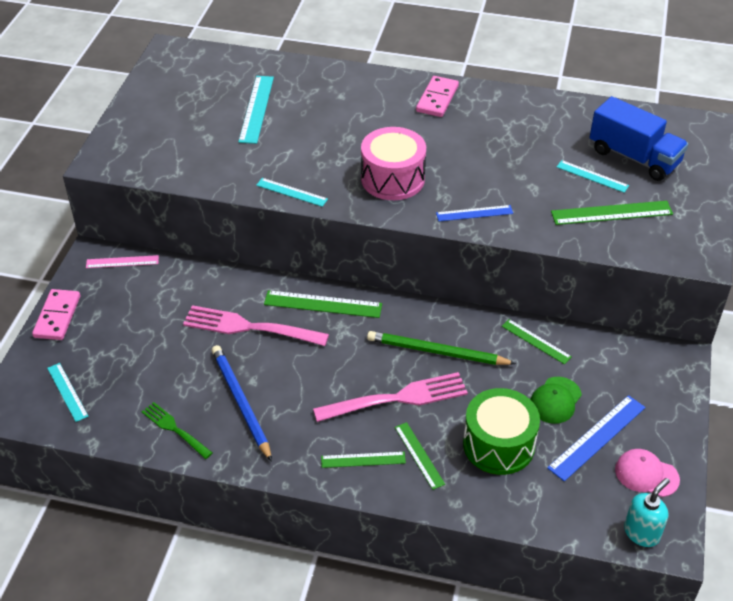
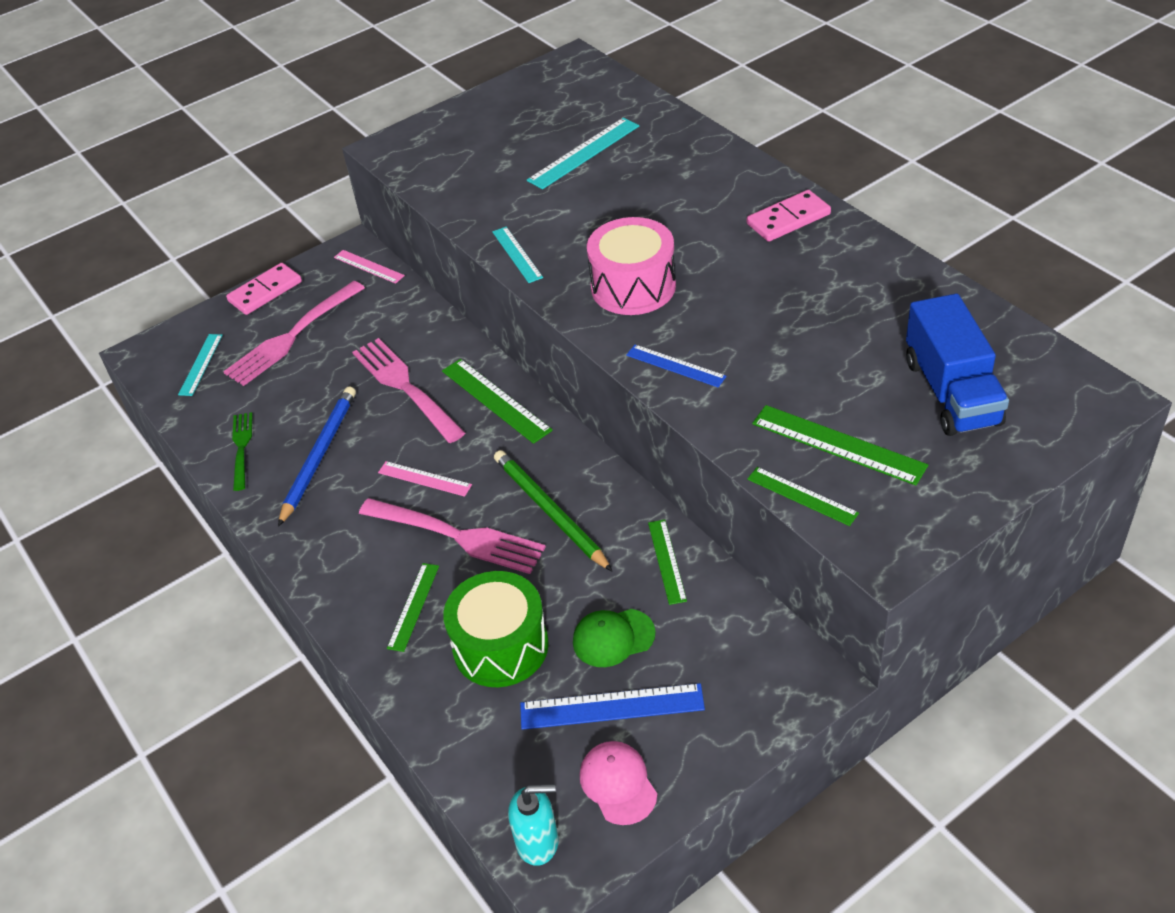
camera: 45 degrees right, 0 degrees up
(120, 335) = (293, 335): none -> pink fork
(333, 377) = (424, 479): none -> pink ruler
(363, 460) = (359, 577): green ruler -> green ruler (802, 496)
(592, 176) = (867, 390): turquoise ruler -> none

